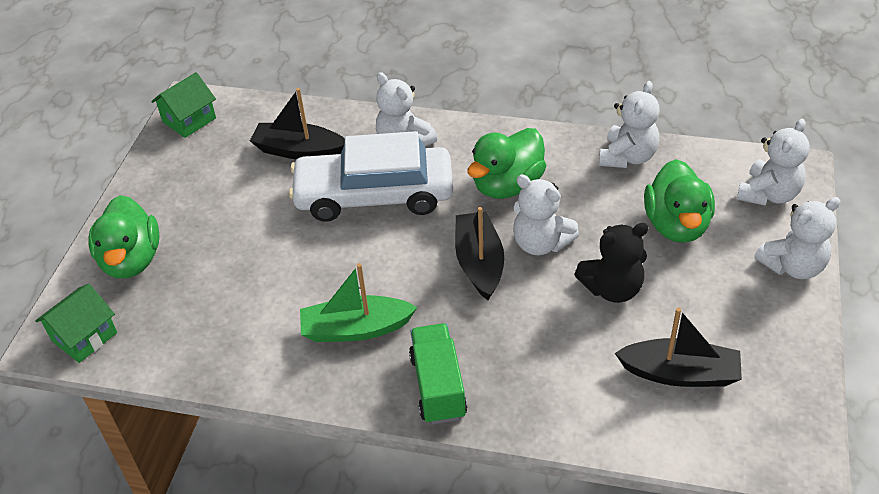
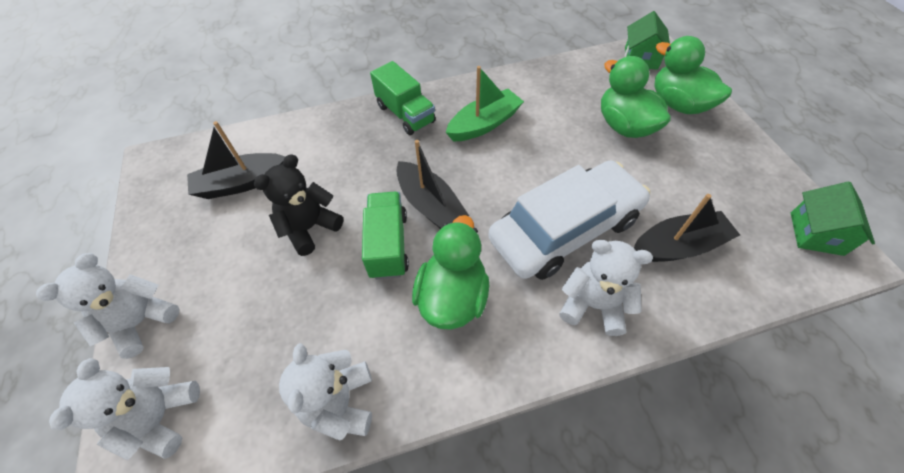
camera: 150 degrees right, 10 degrees up
(540, 243) = (388, 245): white teddy bear -> green truck
(676, 225) = (264, 322): green duck -> green duck (624, 126)

